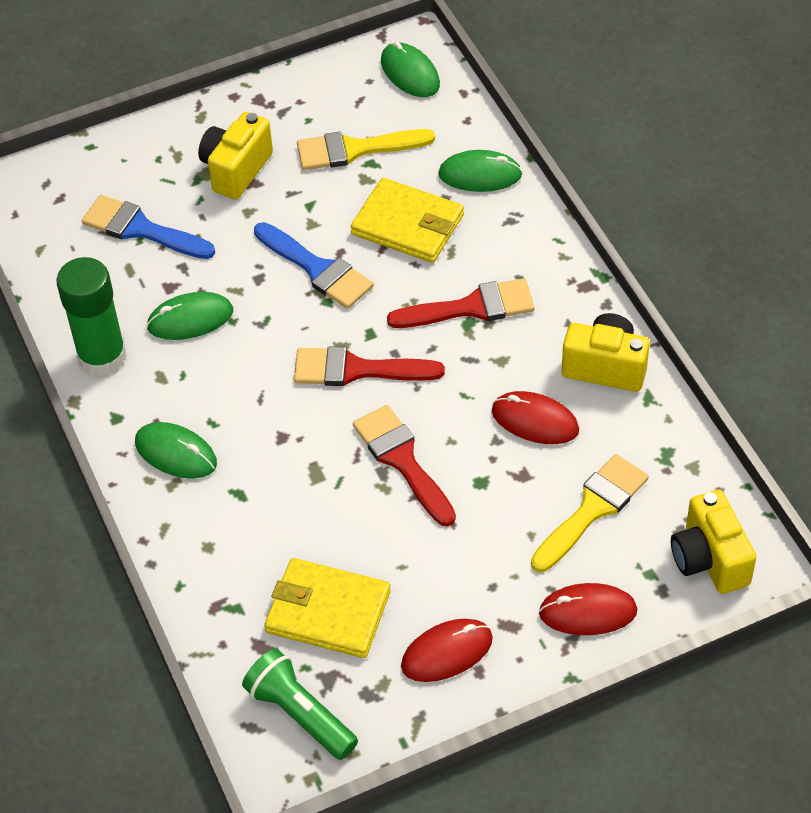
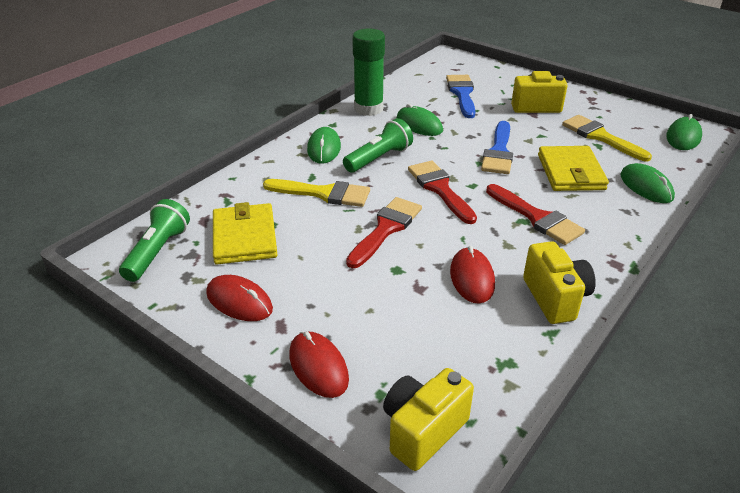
camera: 60 degrees right, 15 degrees down
(244, 402) = (379, 158): none -> green flashlight
(592, 509) = (418, 336): yellow brush -> yellow brush (323, 193)

